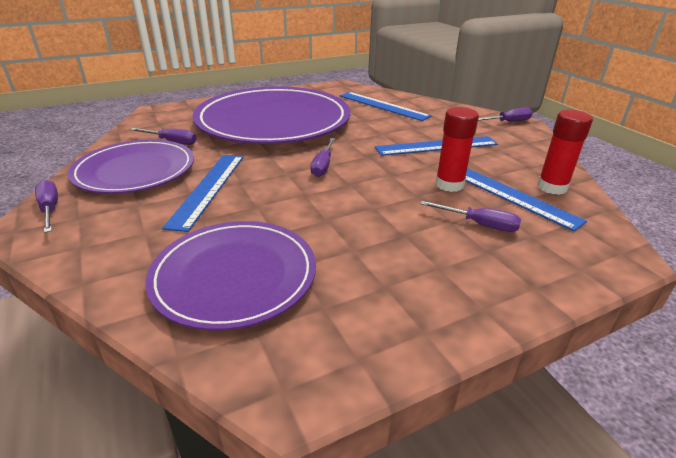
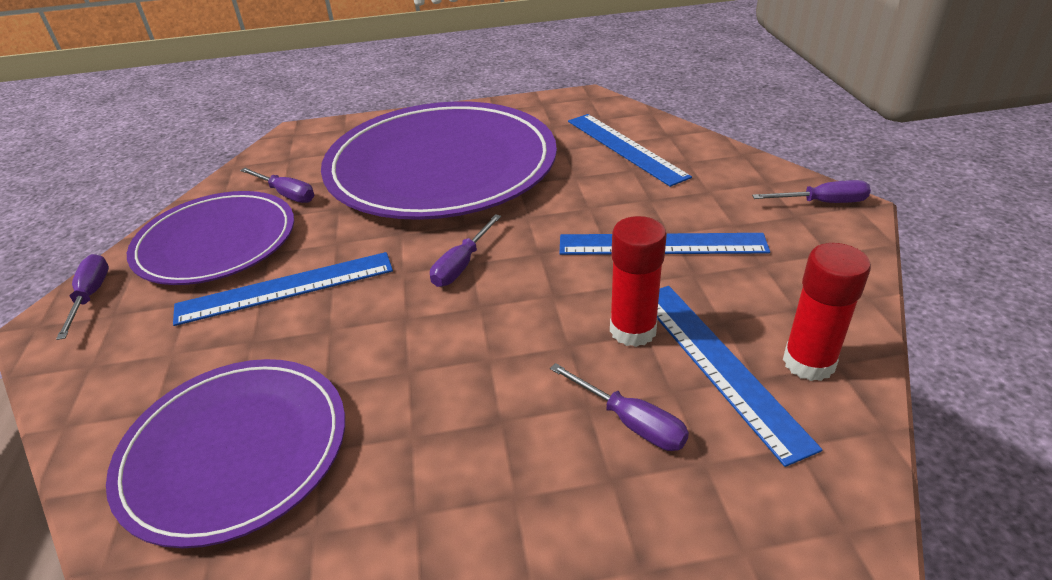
camera: 20 degrees right, 5 degrees up
(208, 188) = (286, 288): blue ruler -> blue ruler turned 45 degrees clockwise

